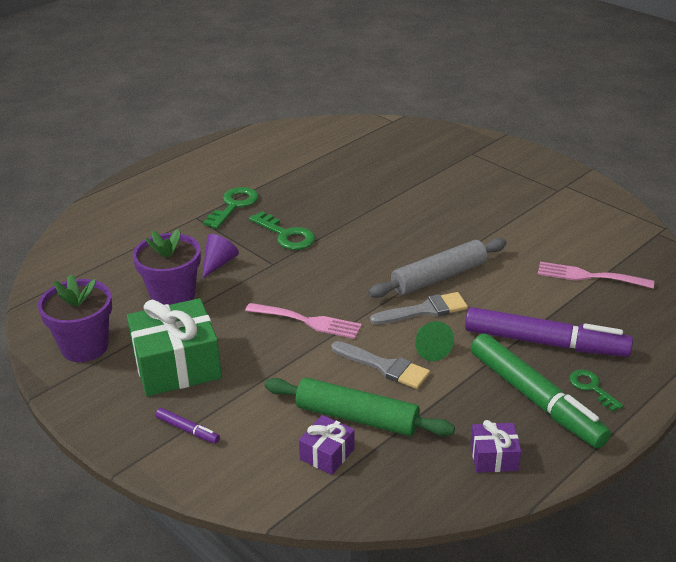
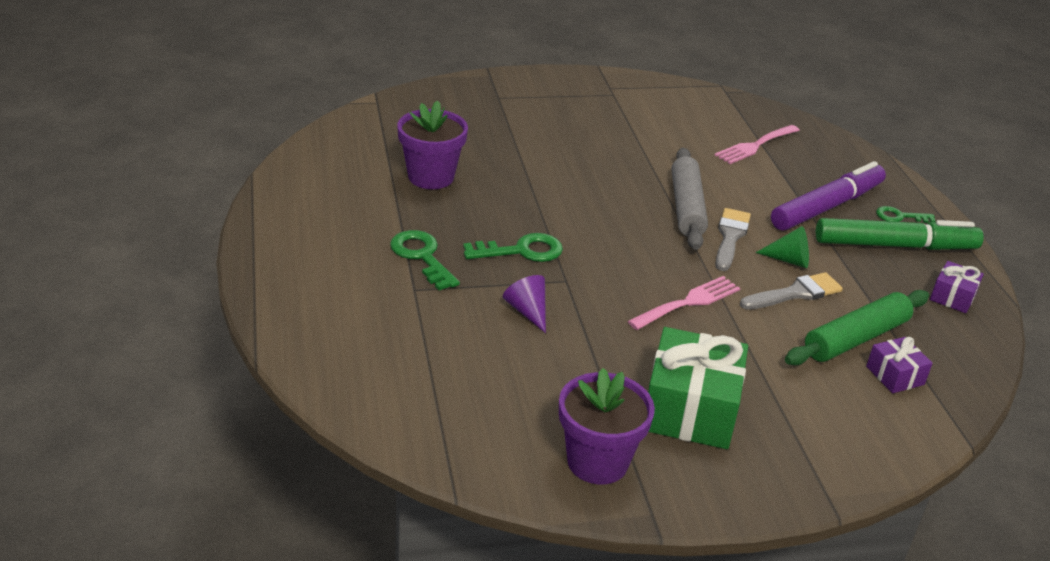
camera: 60 degrees left, 0 degrees up
(173, 297) = (561, 365): purple flower pot -> purple flower pot (431, 177)
(187, 430) = (803, 443): purple marker -> none

